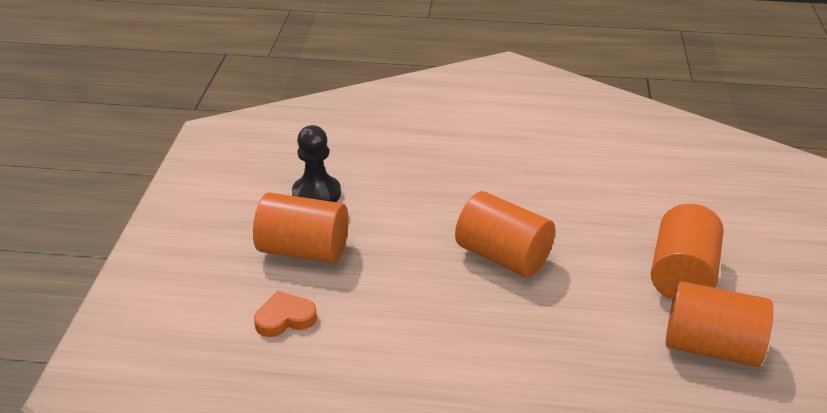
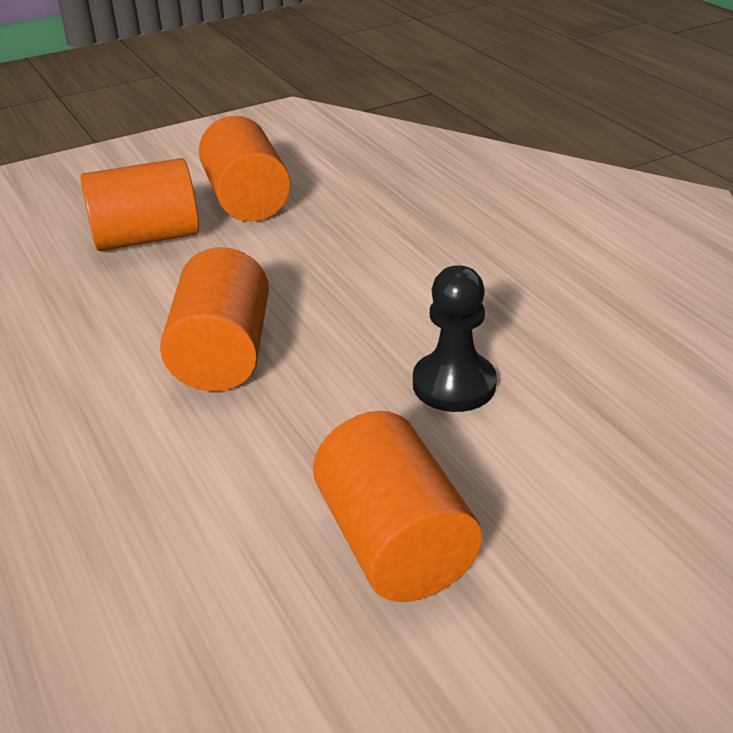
camera: 125 degrees left, 0 degrees up
(285, 318) = (538, 473): orange heart -> none
(316, 194) = (234, 625): black pawn -> black pawn (454, 384)

